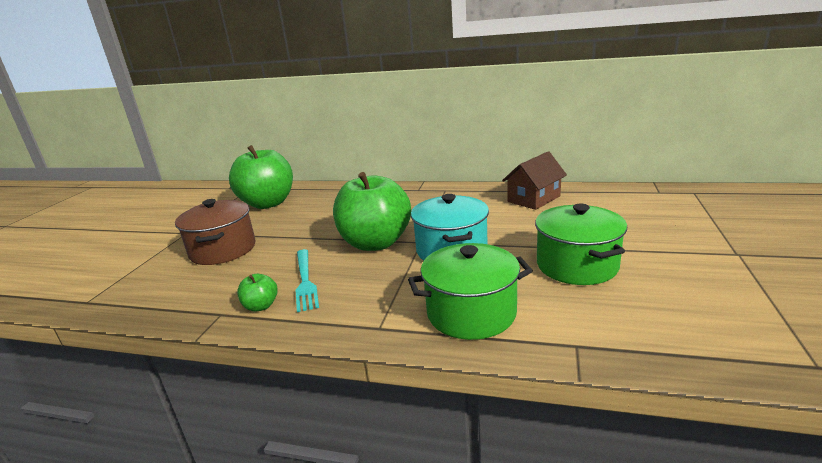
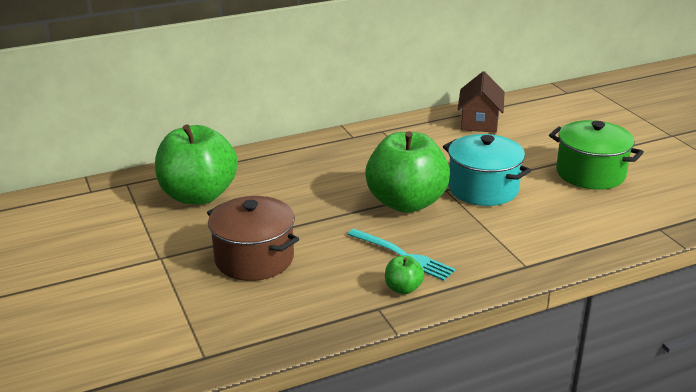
camera: 40 degrees left, 5 degrees up
(471, 313) = (571, 232): green pot -> none

